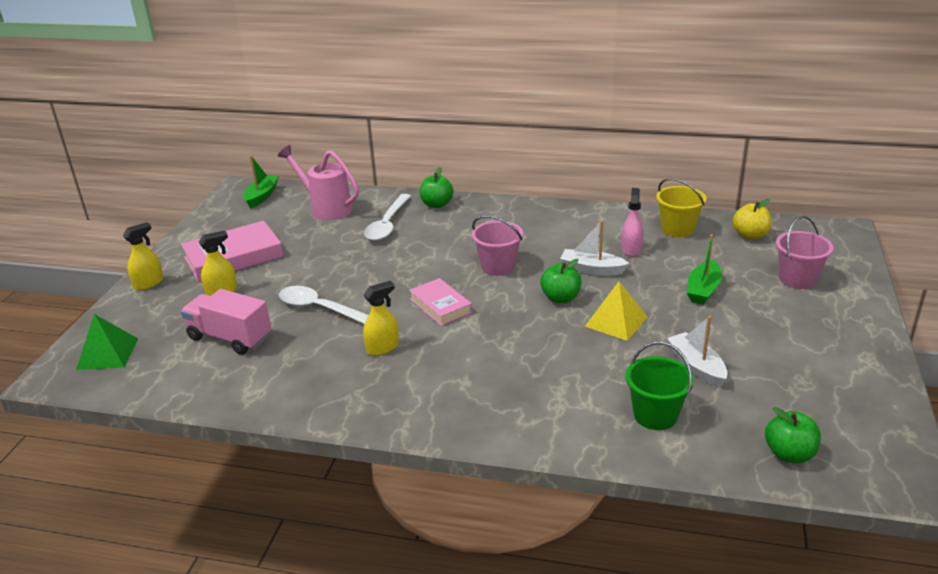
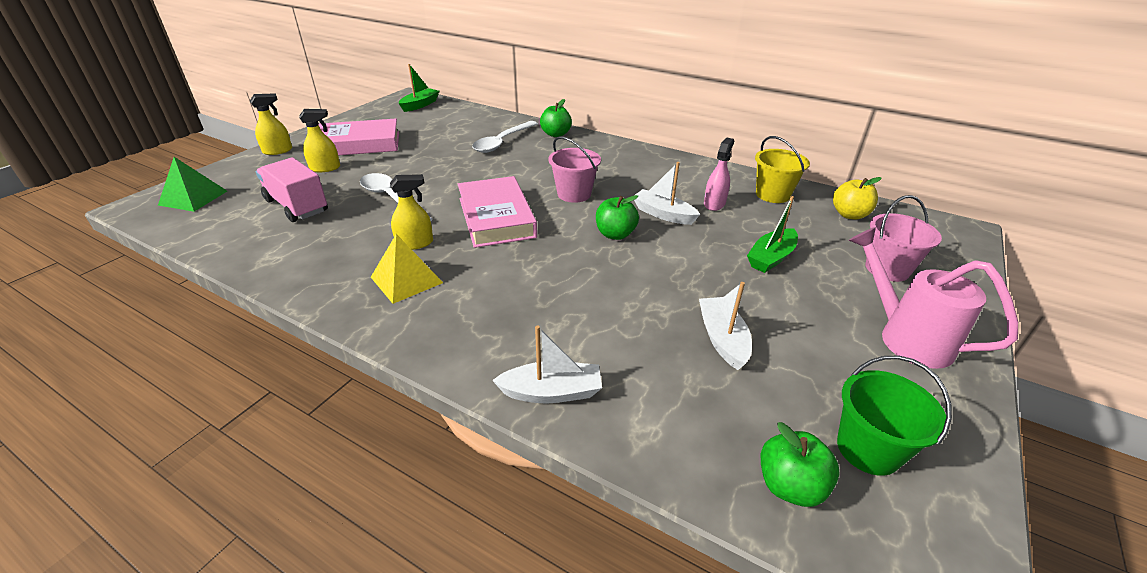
camera: 15 degrees right, 5 degrees up
(326, 208) = (462, 122): pink watering can -> pink watering can (906, 337)
(440, 305) = (496, 217): pink book -> pink book, size x1.63
(589, 438) = (552, 392): none -> white boat
(616, 321) = (658, 269): yellow pyramid -> yellow pyramid (406, 280)
(655, 415) = (643, 385): green bucket -> green bucket (868, 449)

